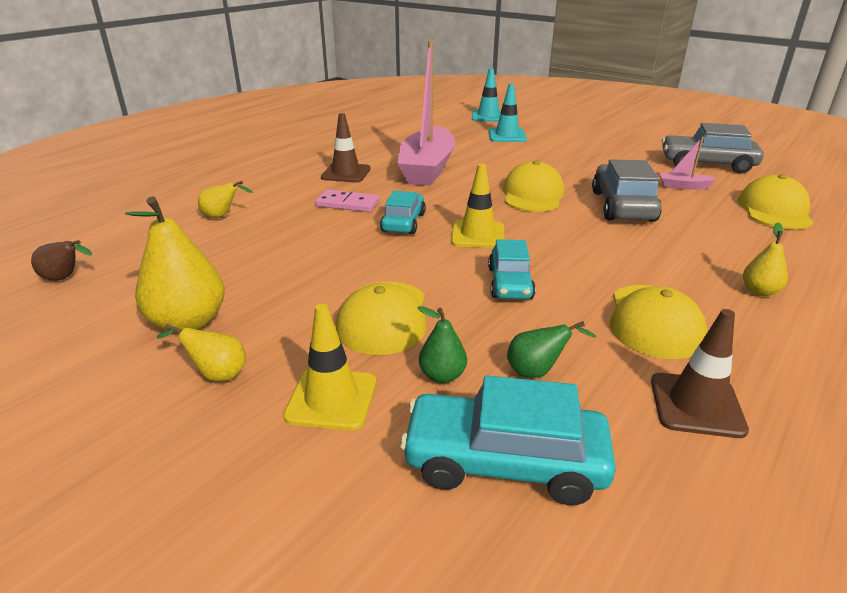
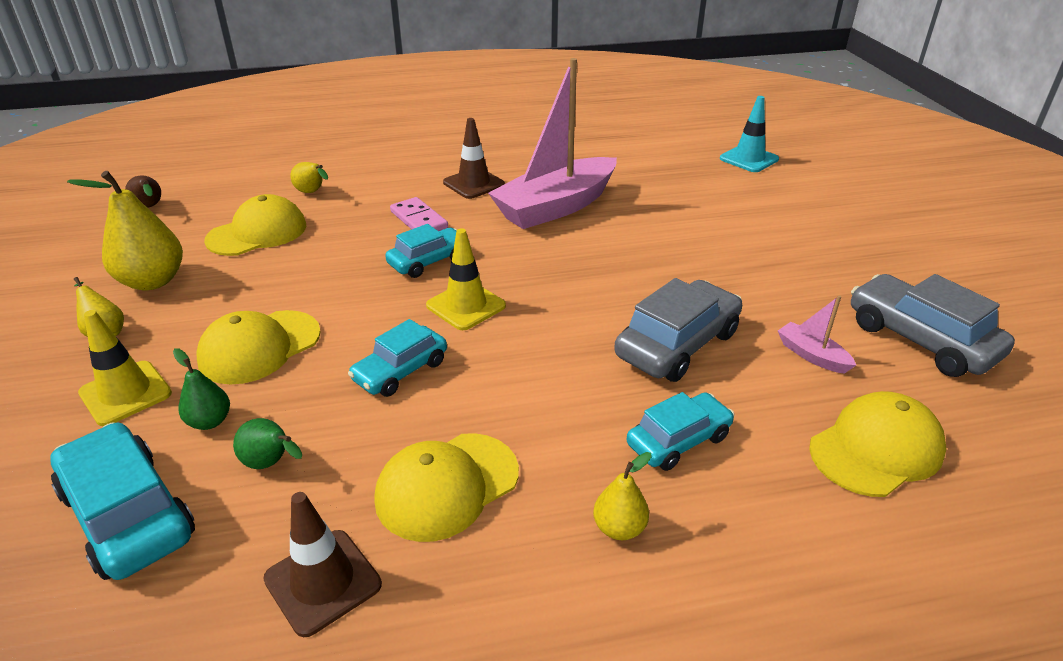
camera: 40 degrees right, 5 degrees up
(507, 136) = (720, 195): turquoise traffic cone -> none
(532, 194) = (604, 284): yellow cap -> yellow cap (257, 233)
(706, 244) = (678, 440): none -> turquoise car

